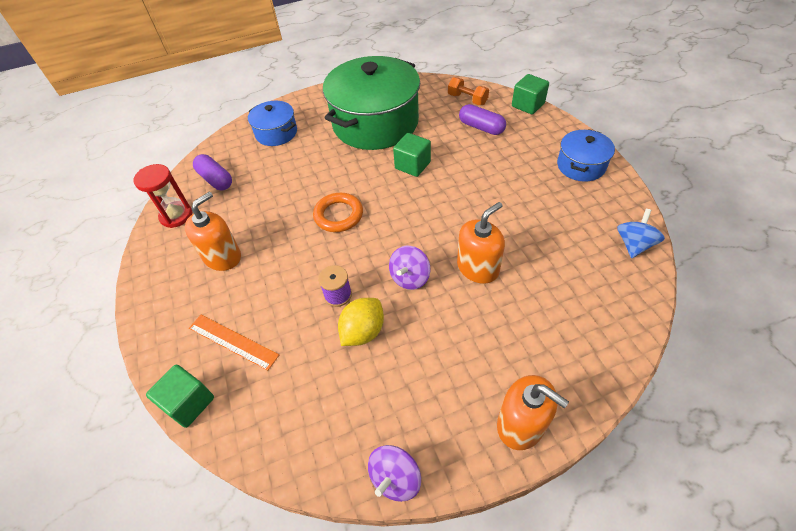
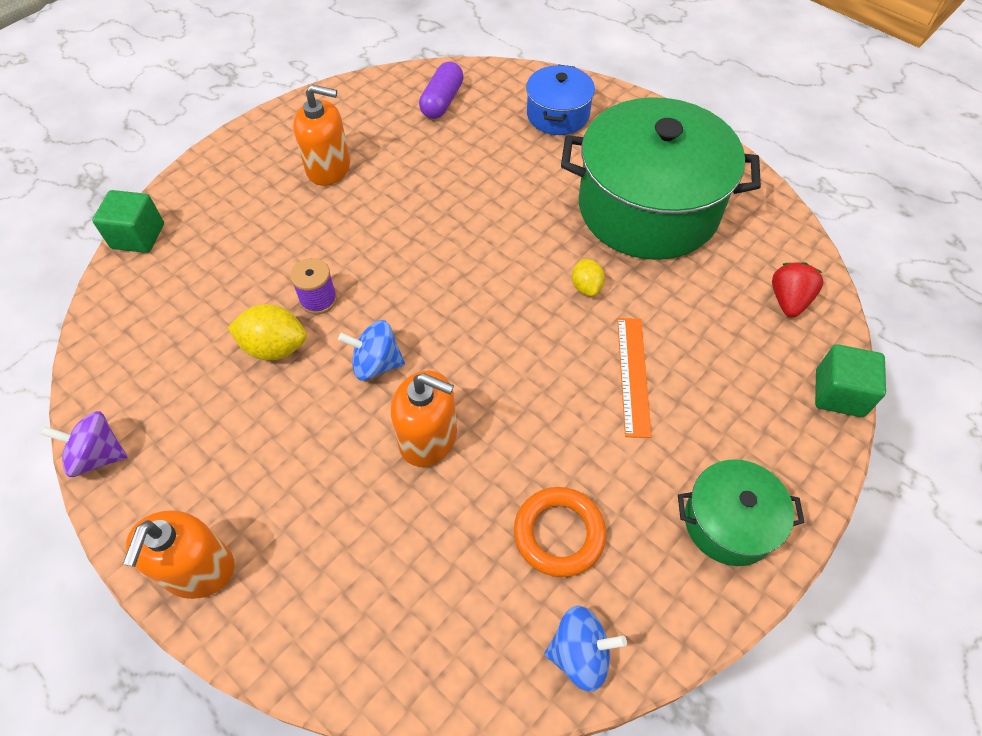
camera: 60 degrees right, 5 degrees up
(176, 216) = (369, 98): red hourglass -> none
(233, 341) = (220, 234): orange ruler -> orange ruler (633, 375)
(338, 215) = (446, 244): orange ring -> orange ring (559, 534)
(410, 278) = (376, 364): purple spinning top -> blue spinning top
(412, 165) = (586, 287): green cube -> yellow lemon
(467, 99) = (788, 300): orange dumbbell -> red strawberry
(481, 127) = (730, 344): purple capsule -> none
(581, 166) = (729, 522): blue pot -> green pot

